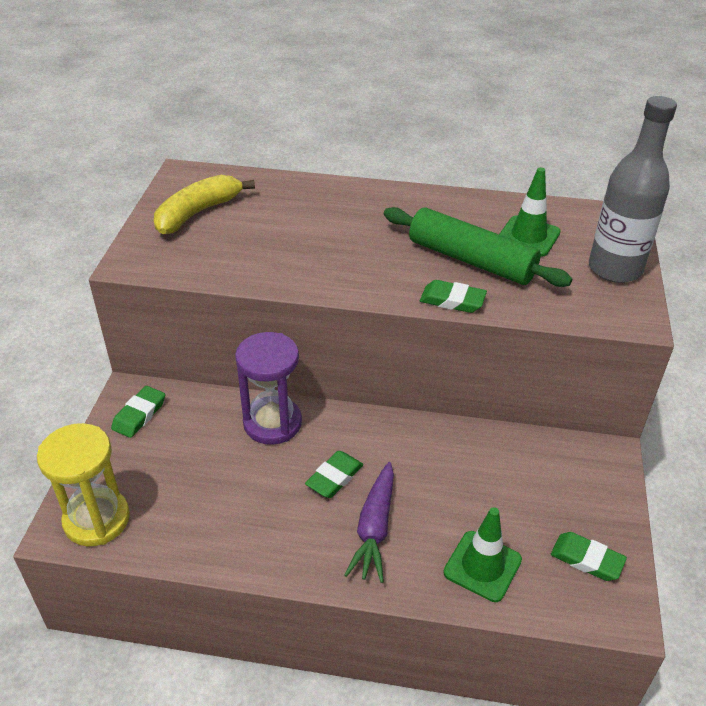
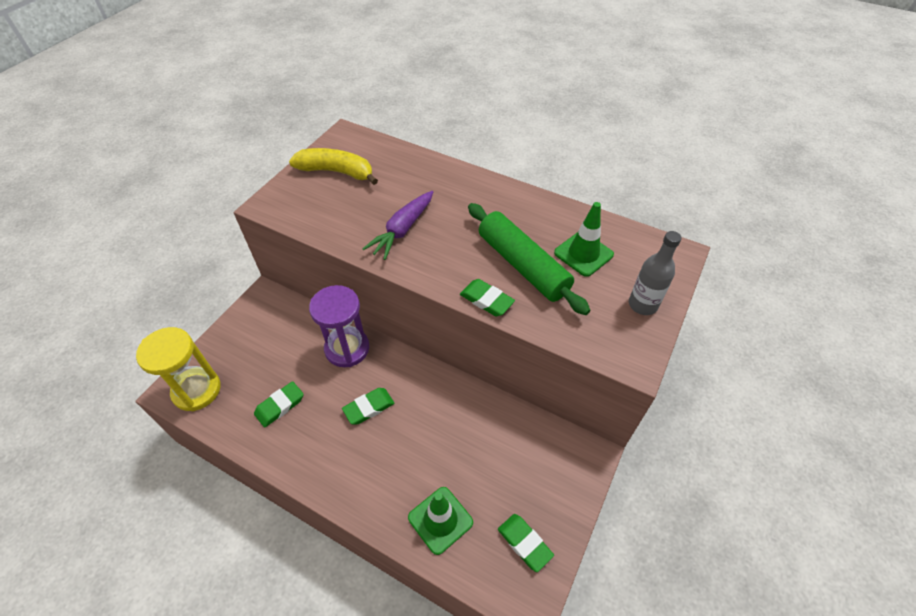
camera: 20 degrees right, 10 degrees up
(139, 415) = (262, 315): green eraser -> green eraser (280, 406)
(197, 213) = (336, 172): yellow banana -> yellow banana turned 45 degrees clockwise
(374, 528) = (376, 460): purple carrot -> purple carrot (402, 230)
(615, 269) = (642, 305): grey bottle -> grey bottle, size x0.61

